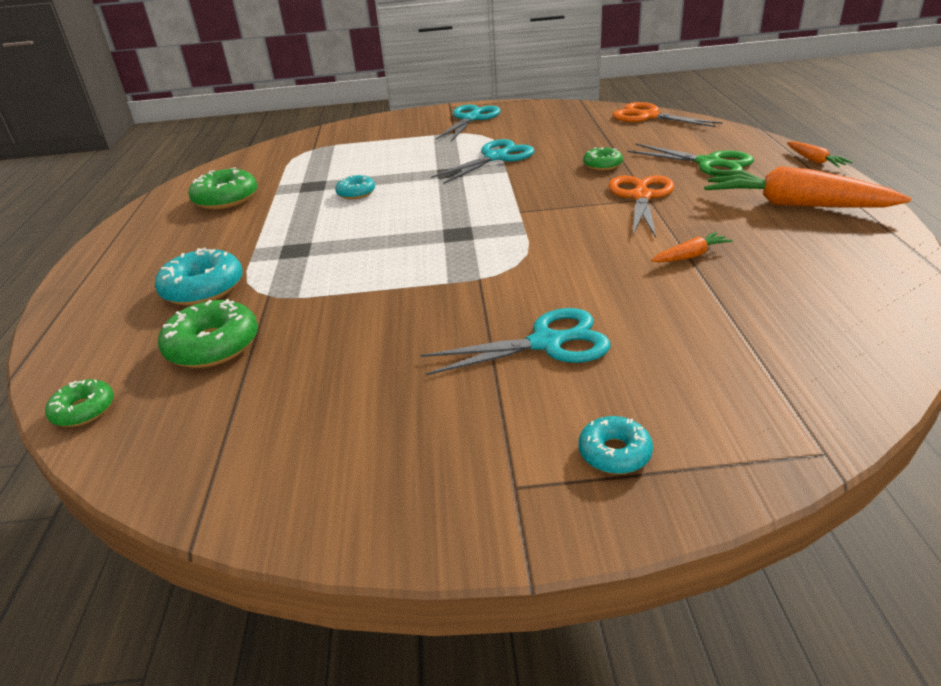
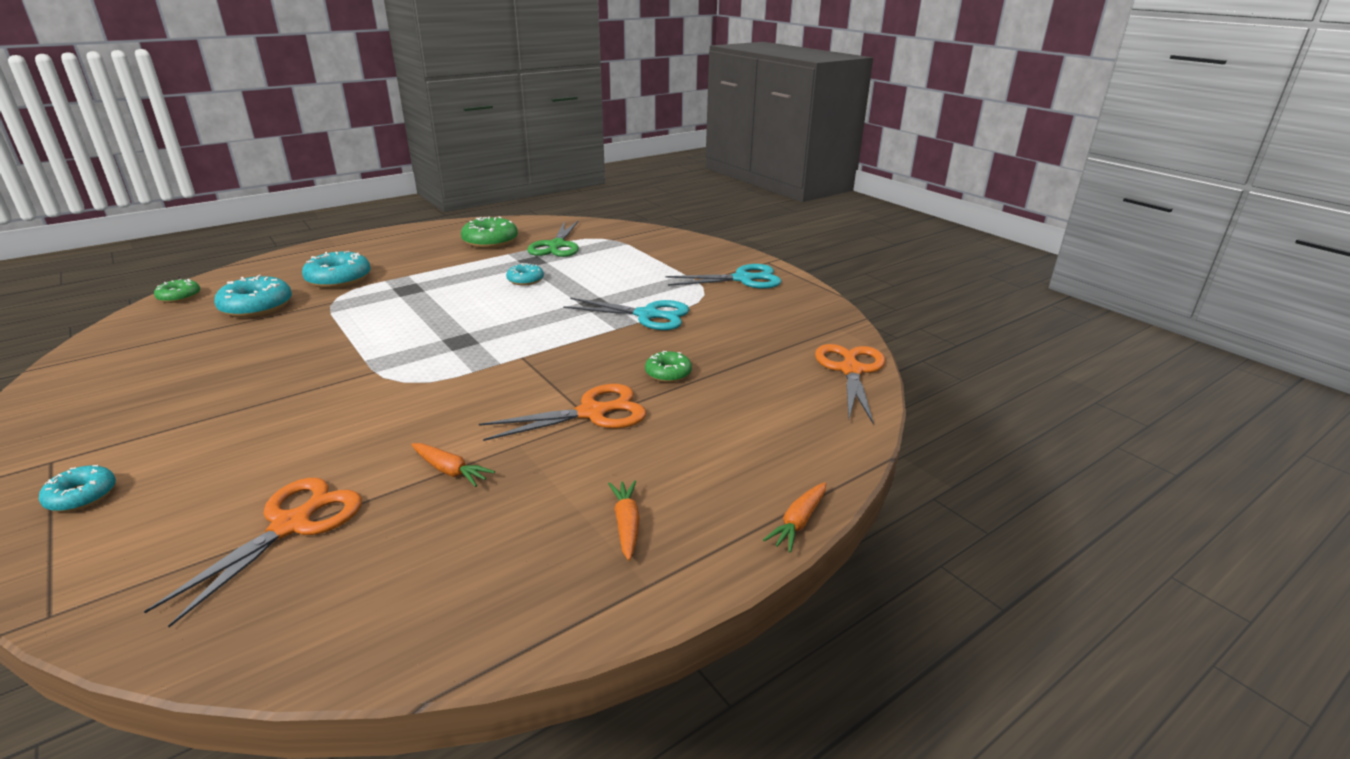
camera: 55 degrees right, 5 degrees down
(213, 345) = (256, 306): green donut -> turquoise donut
(546, 343) = (259, 428): turquoise scissors -> none
(708, 163) = (723, 438): green scissors -> green scissors (556, 245)
(735, 327) = (291, 525): none -> orange scissors
(795, 205) = (626, 524): orange carrot -> orange carrot, size x0.45

